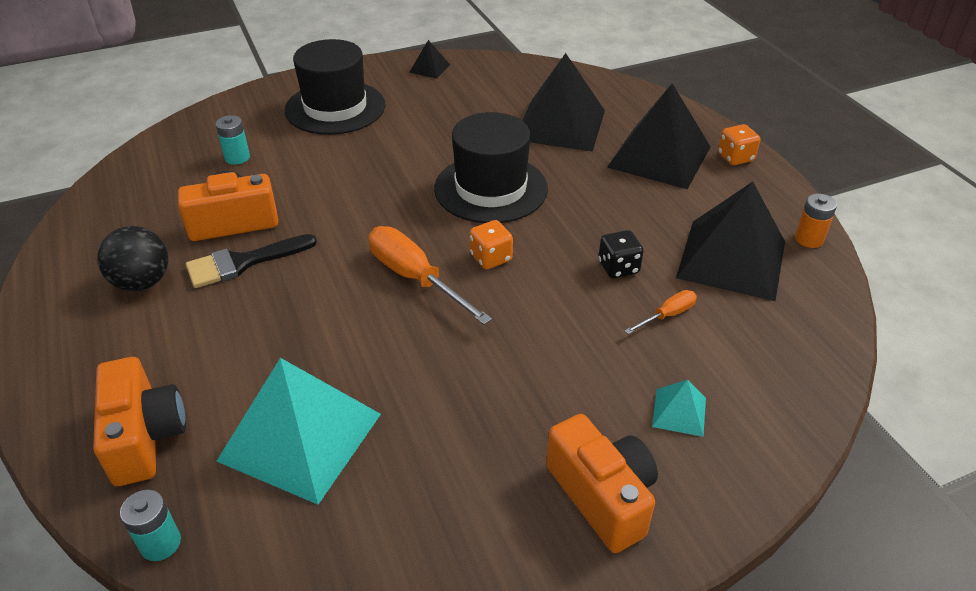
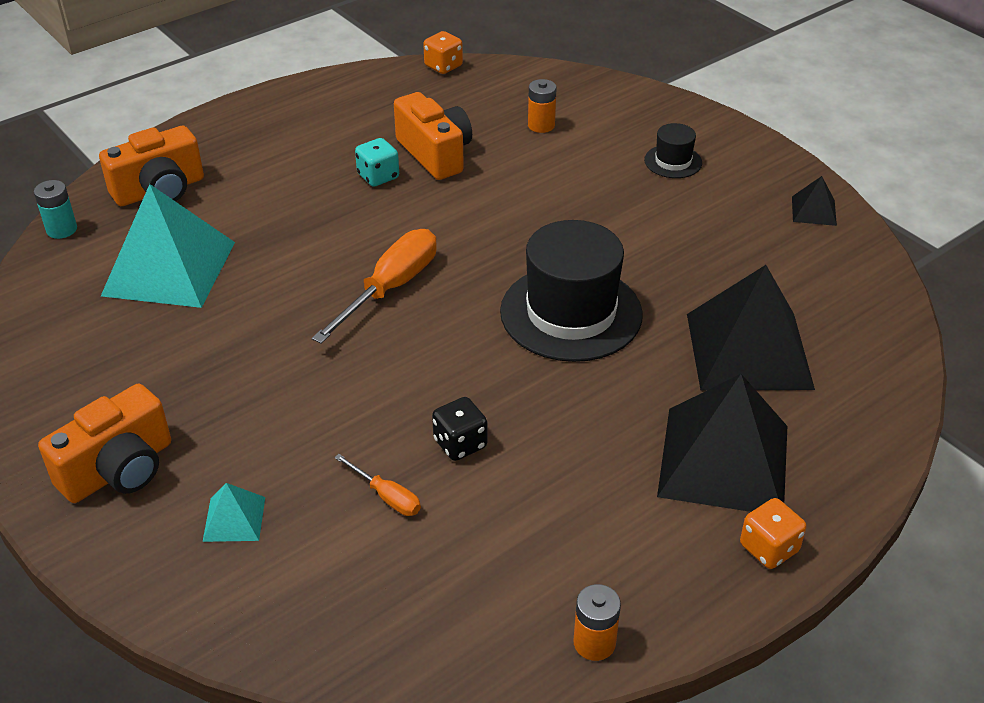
camera: 75 degrees right, 0 degrees up
(142, 282) = (334, 132): black ball -> none
(237, 157) = (541, 125): turquoise battery -> orange battery
(243, 262) = (378, 176): black brush -> turquoise dice
(335, 108) = (673, 161): black hat -> black hat, size x0.47
(491, 258) = (441, 336): orange dice -> orange dice (443, 66)
(732, 259) = (516, 554): black pyramid -> none

